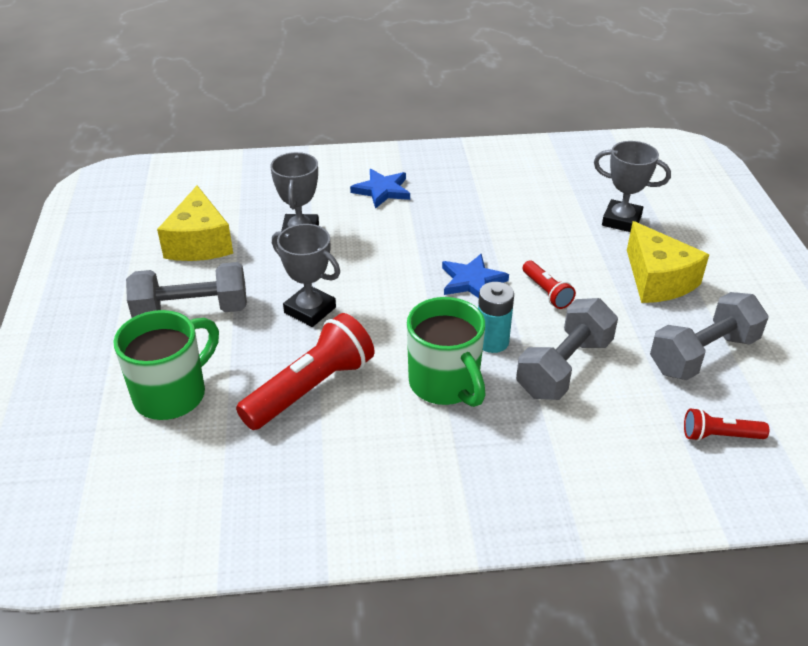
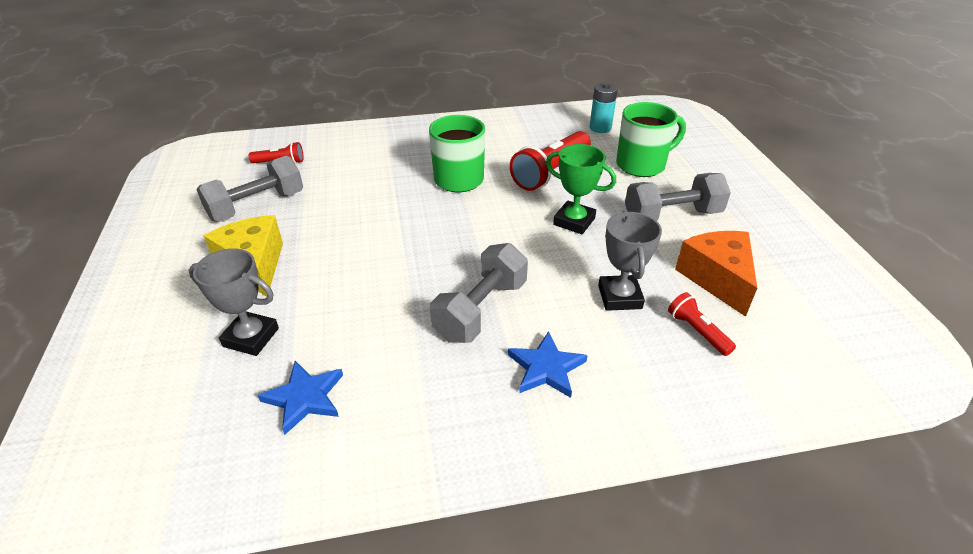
camera: 175 degrees right, 0 degrees up
(172, 394) = (642, 165): green mug -> green mug turned 150 degrees counterclockwise
(199, 243) = (717, 279): yellow cheese -> orange cheese
(310, 310) = (574, 221): grey trophy -> green trophy
(472, 281) = (434, 254): blue star -> blue star (305, 398)
(492, 342) = (421, 206): turquoise battery -> turquoise battery (600, 128)
(546, 292) = (366, 247): red flashlight -> red flashlight (697, 331)
(564, 367) = (369, 192): grey dumbbell -> grey dumbbell (481, 310)

